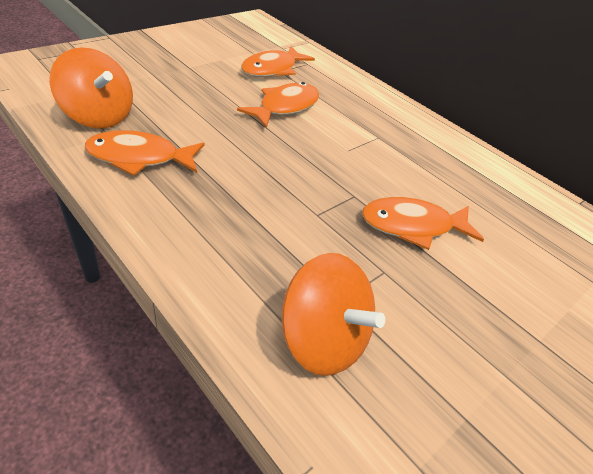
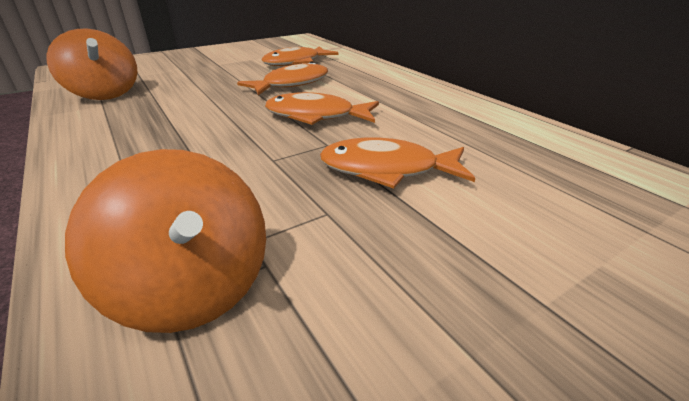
camera: 15 degrees right, 10 degrees down
(140, 158) = (116, 119): orange fish -> orange fish (316, 116)

